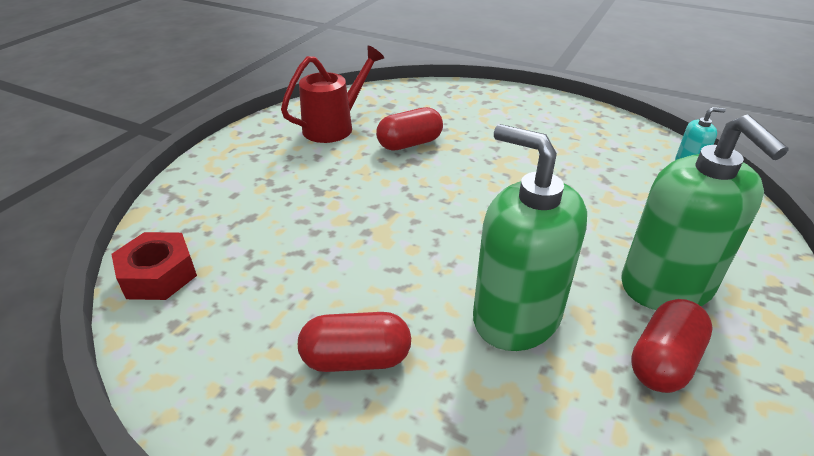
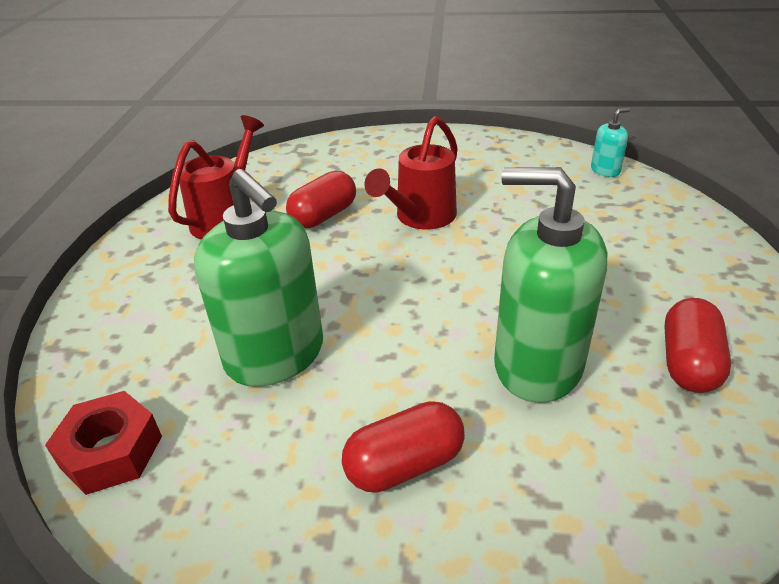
camera: 20 degrees left, 0 degrees up
(489, 165) = (421, 217): none -> red watering can
(666, 286) = (651, 292): green soap dispenser -> green soap dispenser (275, 355)

